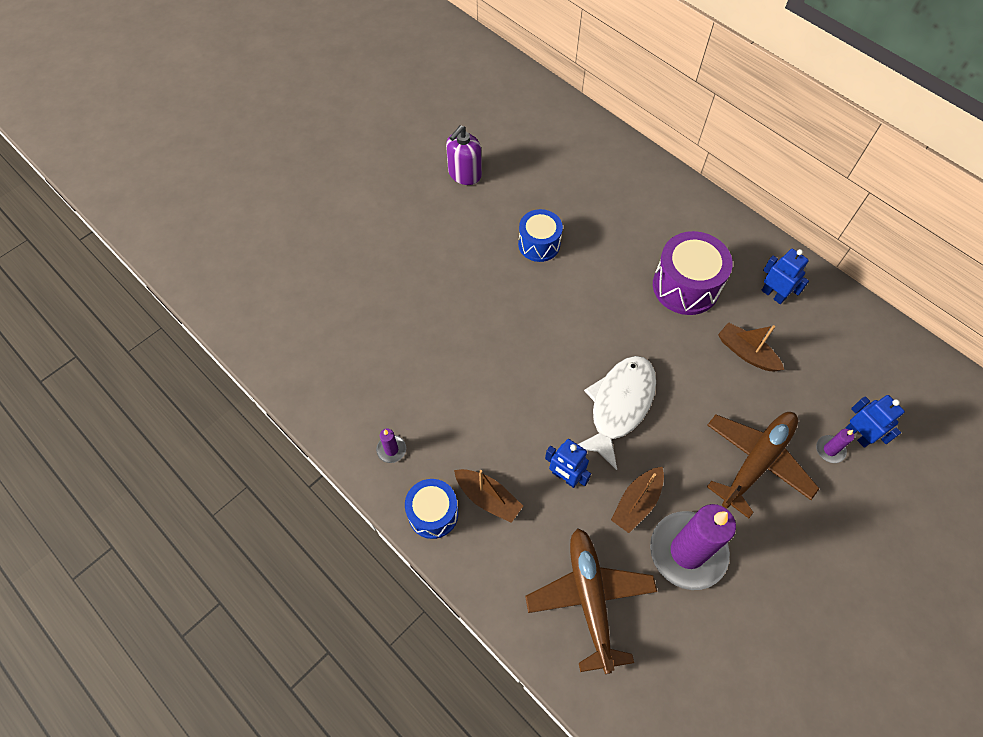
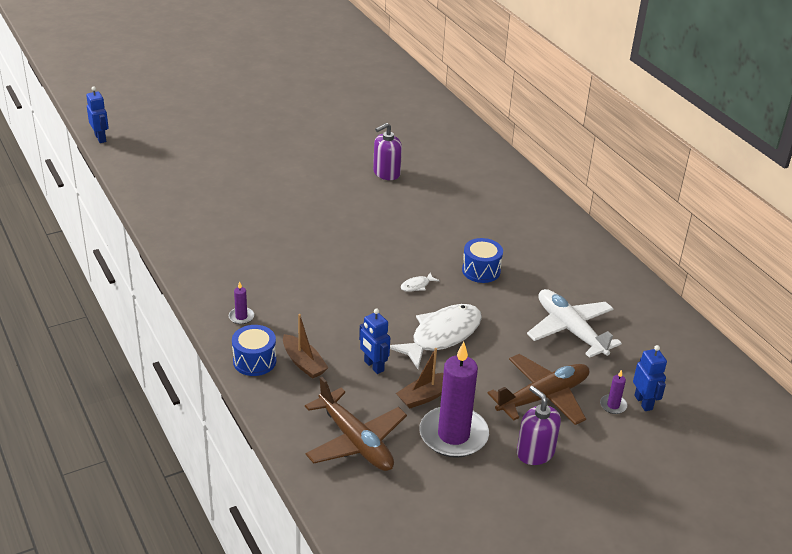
camera: 15 degrees right, 25 degrees down
(539, 244) = (426, 226): blue drum -> blue drum (481, 270)
(564, 338) = (417, 285): none -> white fish
(590, 598) = (355, 441): brown plane -> brown plane turned 135 degrees clockwise
(685, 286) = (538, 278): purple drum -> none
(746, 353) = (570, 330): brown boat -> white plane
(773, 294) = (614, 300): blue robot -> blue robot (100, 138)
(779, 547) = (535, 452): none -> purple soap dispenser

